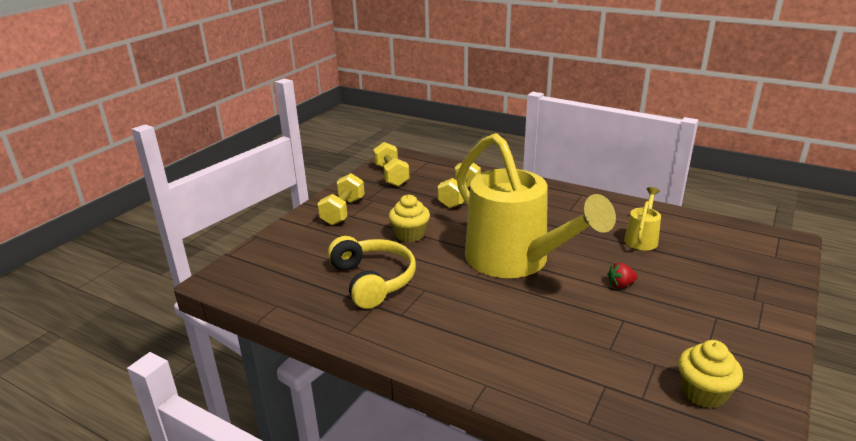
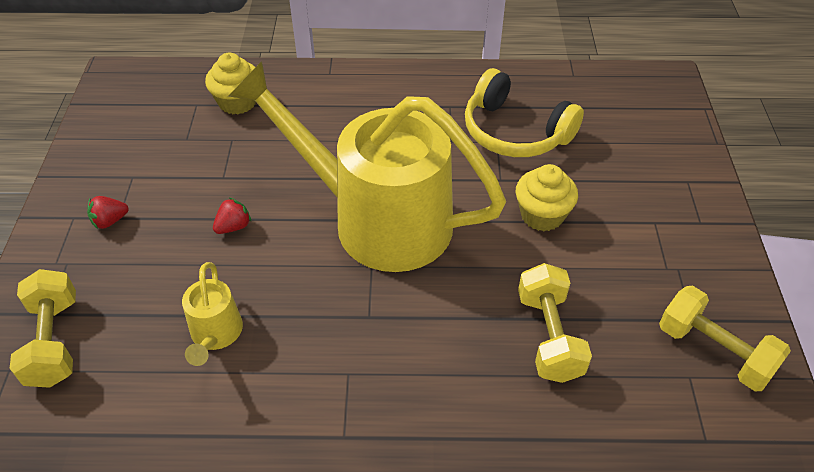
camera: 150 degrees right, 20 degrees up
(343, 211) = (676, 225): yellow dumbbell -> yellow dumbbell (54, 342)
(703, 392) = (142, 125): yellow cupcake -> yellow cupcake (237, 102)
(723, 315) = (110, 221): none -> red strawberry

